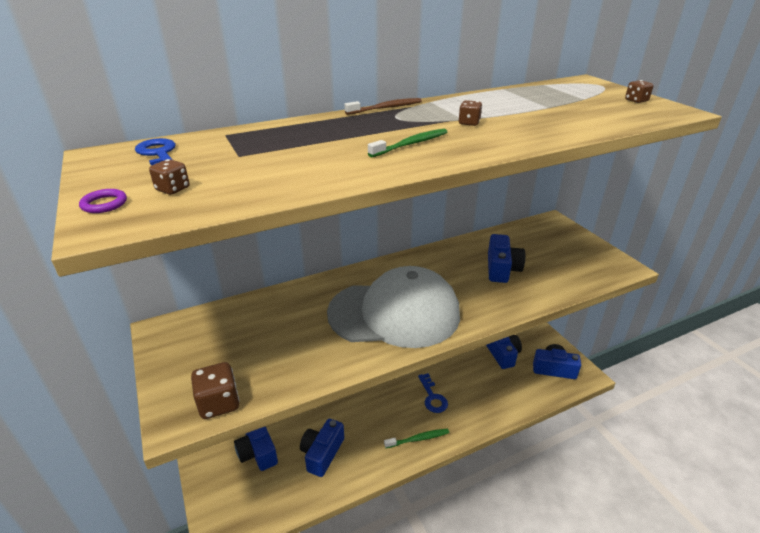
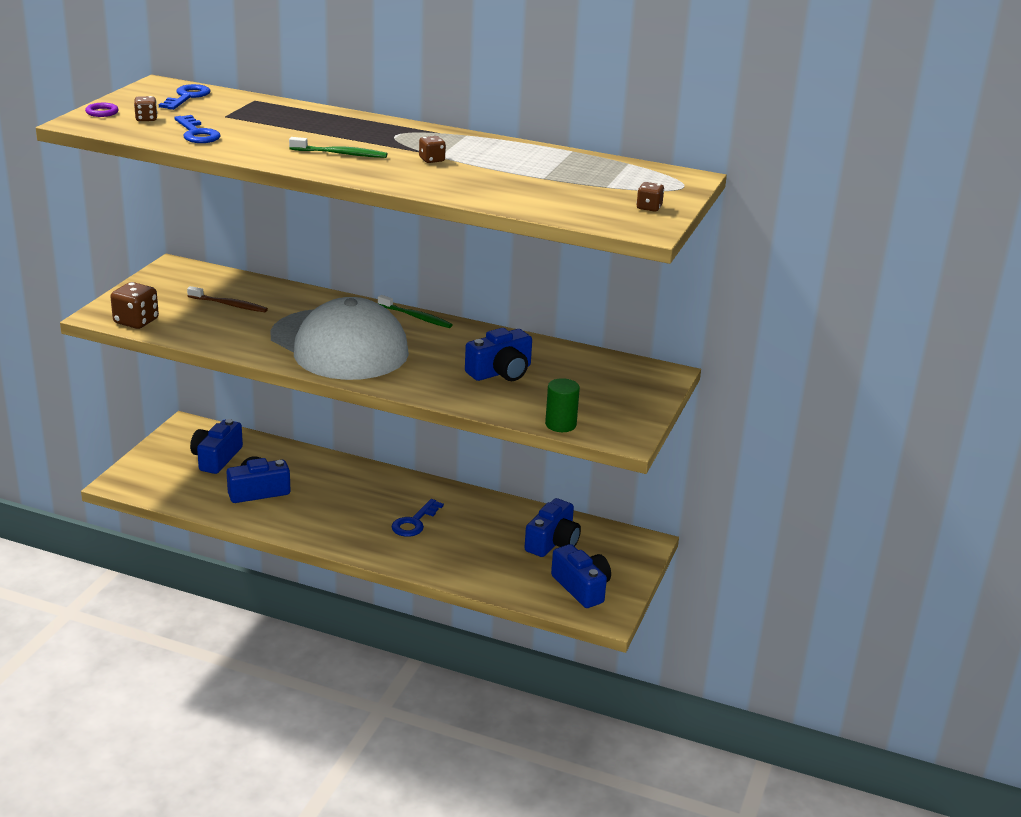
camera: 45 degrees right, 5 degrees down
(260, 180) = (197, 133): none -> blue key
(386, 108) = (413, 125): brown toothbrush -> brown toothbrush (229, 305)
(418, 439) = (346, 536): green toothbrush -> green toothbrush (416, 317)
(591, 280) = (560, 424): none -> green cylinder

